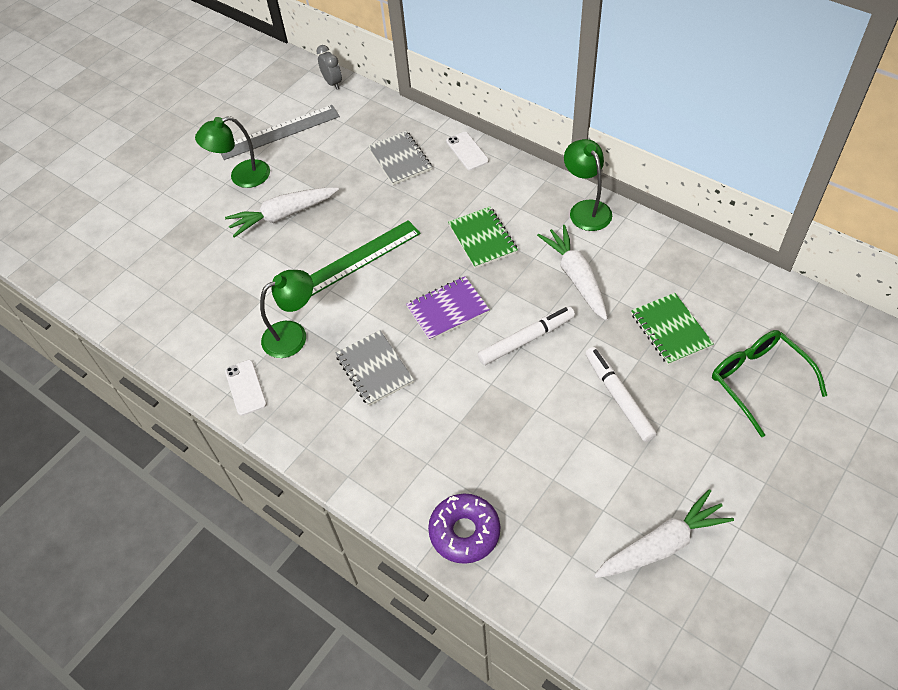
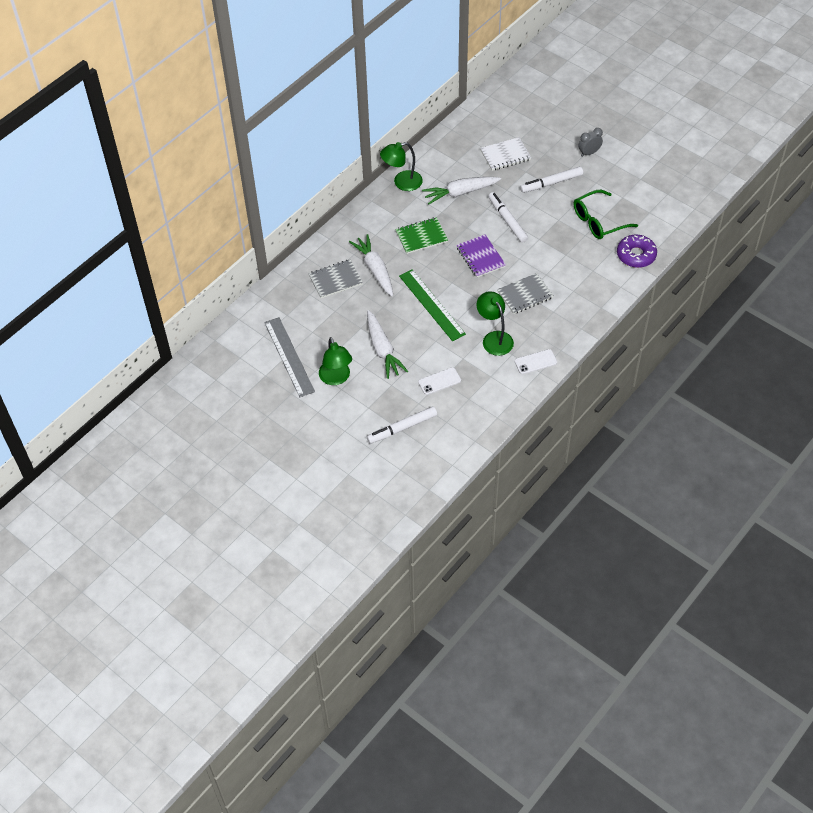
camera: 90 degrees left, 0 degrees up
(156, 245) = (402, 428): none -> white marker
(332, 83) = (236, 323): grey clock -> grey clock (589, 153)
(467, 151) = (334, 241): white phone -> white phone (439, 381)
(661, 544) = (642, 177): white carrot -> white carrot (375, 270)
(670, 330) = (505, 155): green notebook -> white notebook
(758, 381) = (543, 124): green glasses -> green glasses (599, 221)

